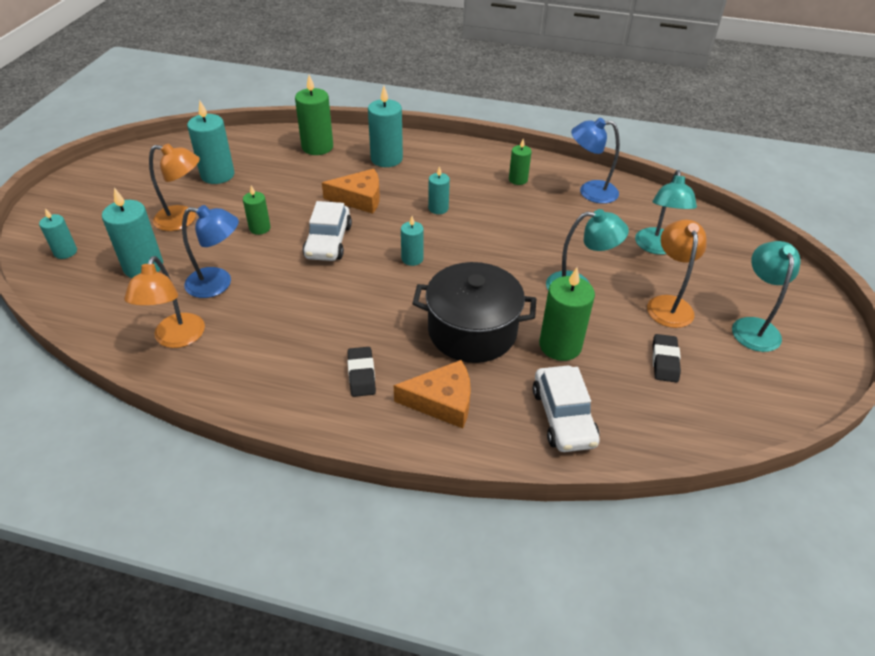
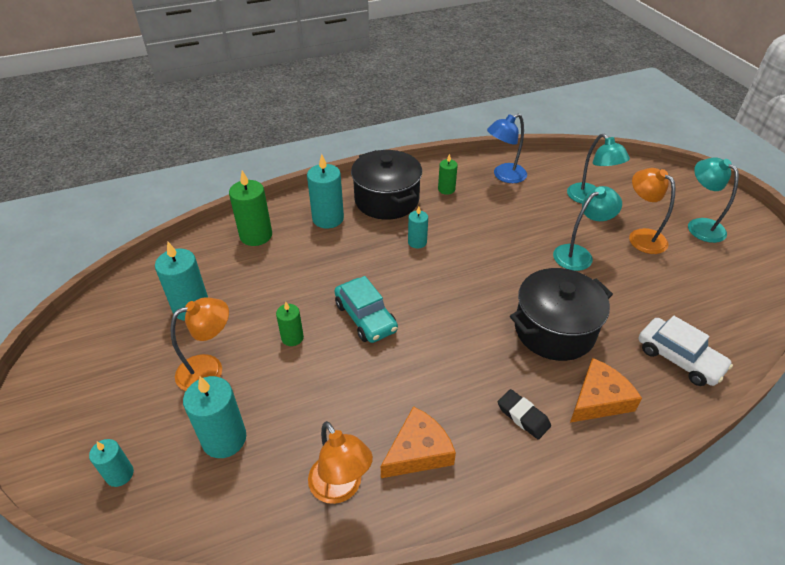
camera: 35 degrees left, 0 degrees up
(218, 284) = (316, 411): blue lamp -> none
(328, 242) = (365, 317): white car -> turquoise car
(359, 198) = (346, 265): orange cheese -> orange cheese (418, 451)
(412, 259) = (447, 295): turquoise candle -> none
(453, 165) = (386, 200): none -> black pot
(560, 345) = (618, 306): green candle -> none
(664, 361) = (684, 279): black eraser -> none

